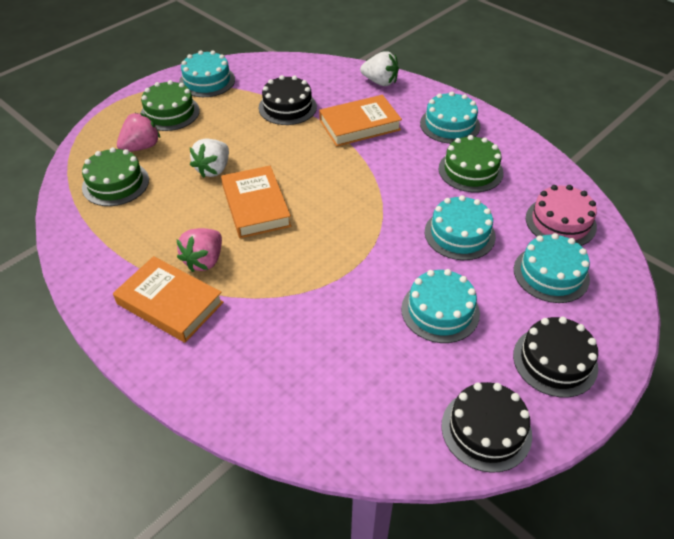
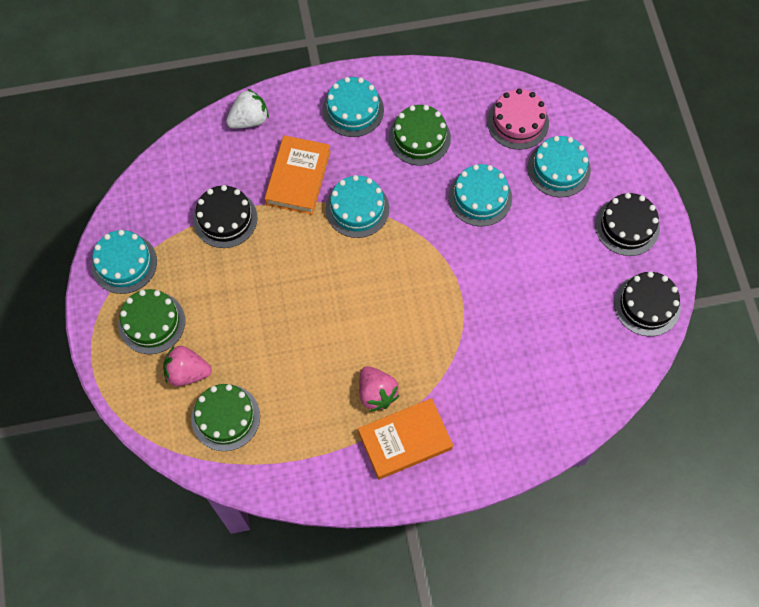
camera: 55 degrees left, 20 degrees up
(141, 147) = (187, 372): pink strawberry -> pink strawberry turned 75 degrees counterclockwise
(213, 169) = (267, 328): white strawberry -> none
(256, 206) = (341, 321): orange book -> none
(440, 311) = (540, 263): turquoise cake -> turquoise cake (357, 208)

